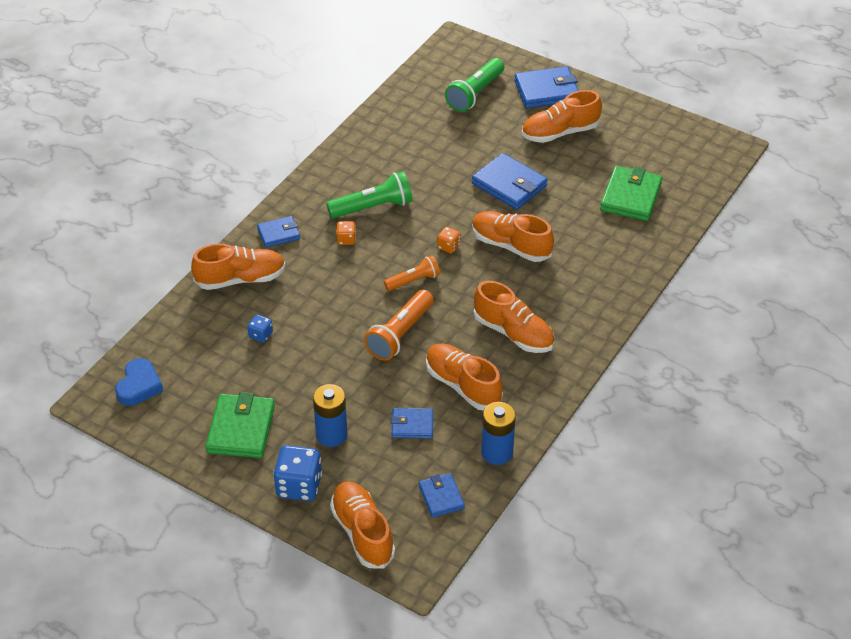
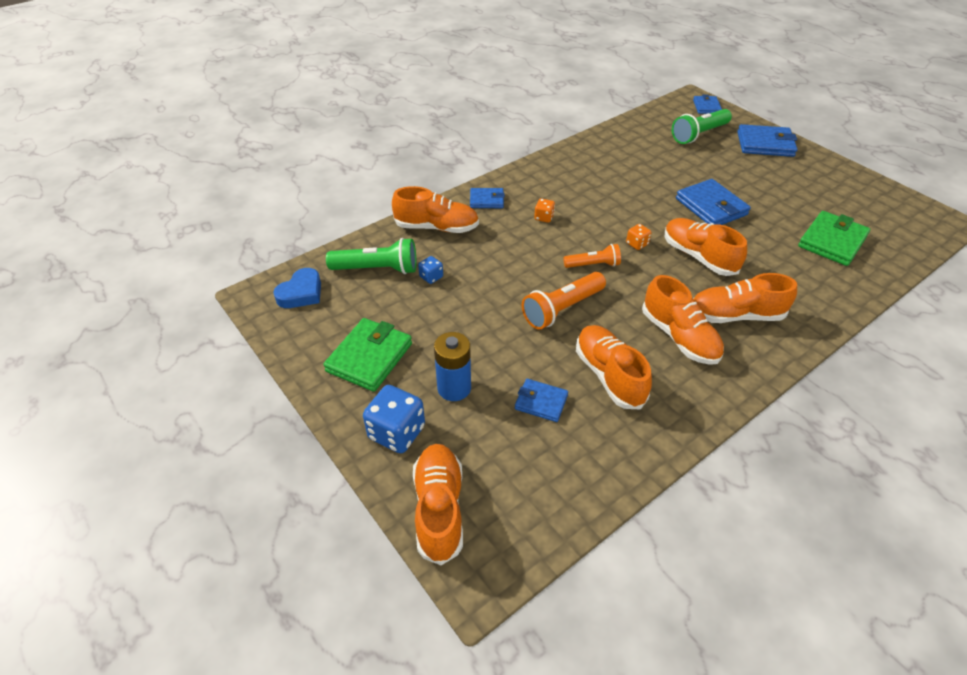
camera: 20 degrees right, 0 degrees up
(373, 207) = (578, 198): green flashlight -> green flashlight (377, 269)
(441, 497) = (543, 493): blue wallet -> blue wallet (706, 107)
(497, 452) = (624, 460): blue battery -> none
(560, 132) = (770, 176): orange shoe -> orange shoe (735, 315)

